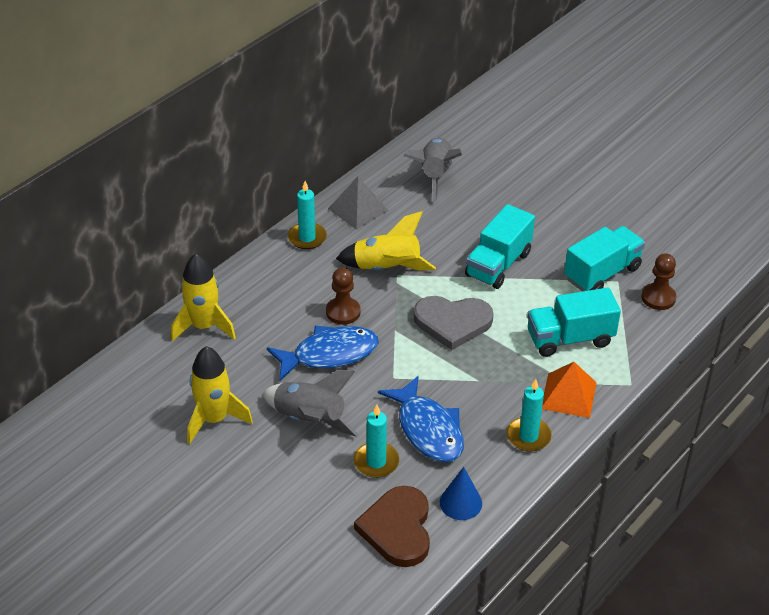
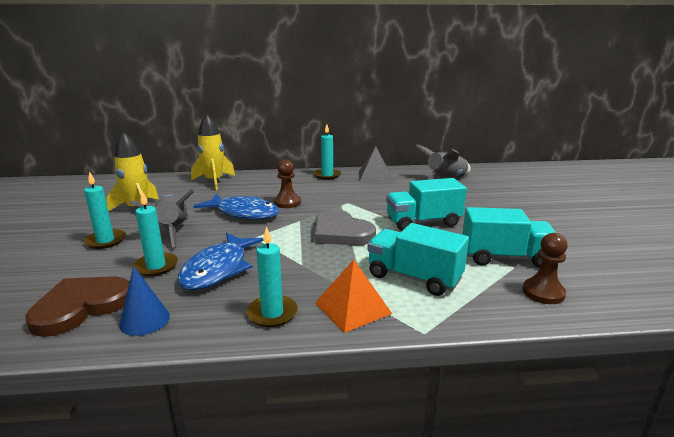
camera: 45 degrees right, 20 degrees down
(275, 472) = (105, 241): none -> turquoise candle
(387, 268) = (346, 198): yellow rocket -> none

